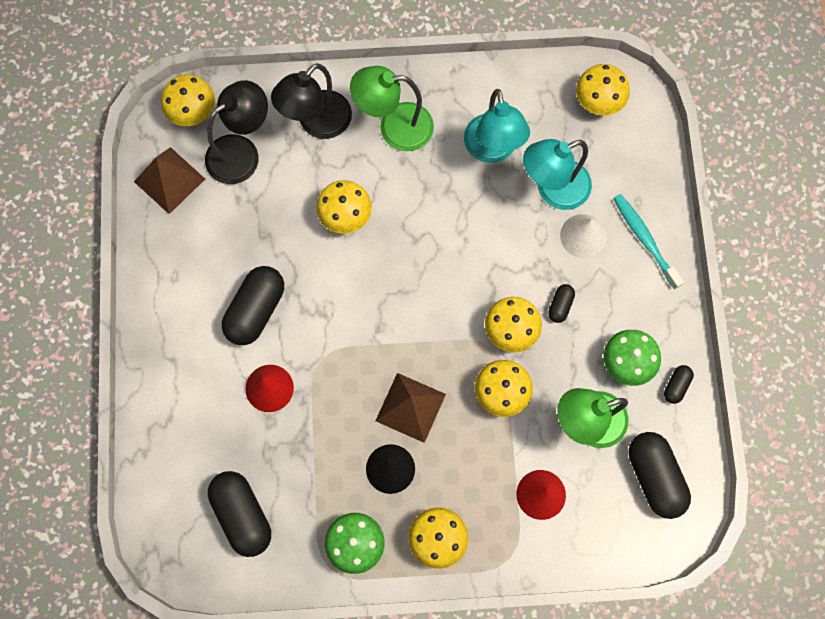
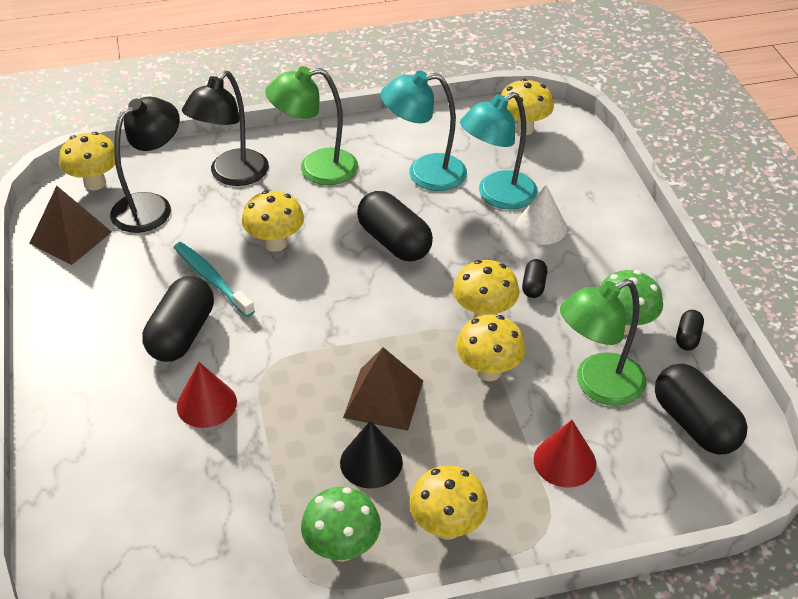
camera: 10 degrees left, 30 degrees down
(242, 515) = (186, 539): black capsule -> black capsule (394, 242)
(492, 150) = (424, 174): turquoise lamp -> turquoise lamp turned 105 degrees clockwise
(644, 239) = (607, 222): turquoise toothbrush -> turquoise toothbrush (211, 279)

